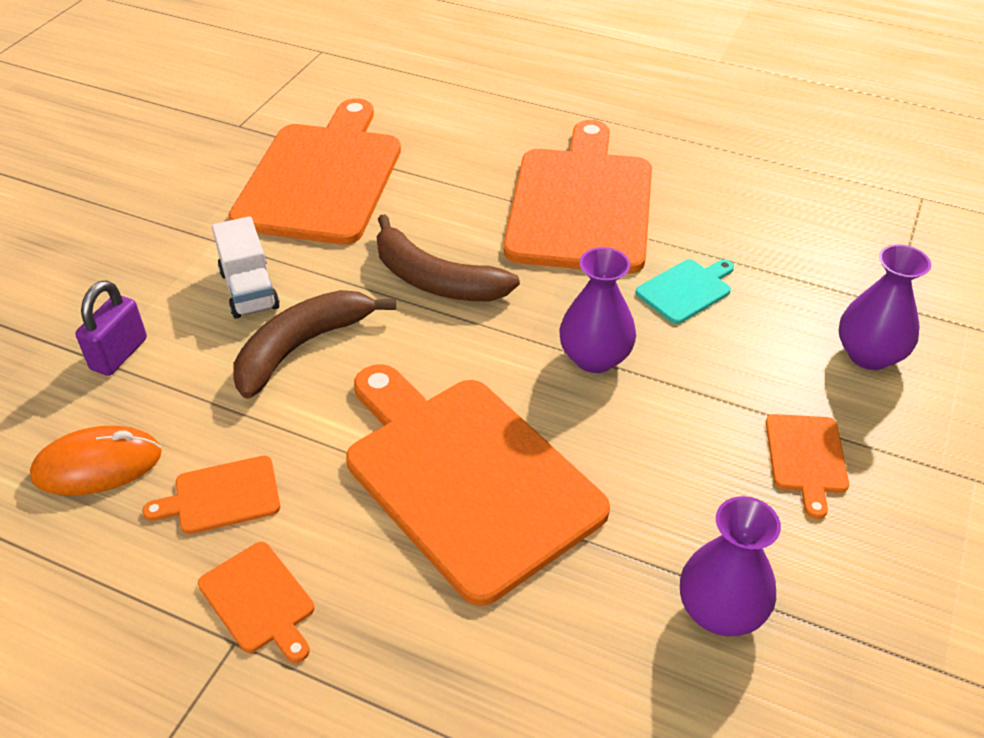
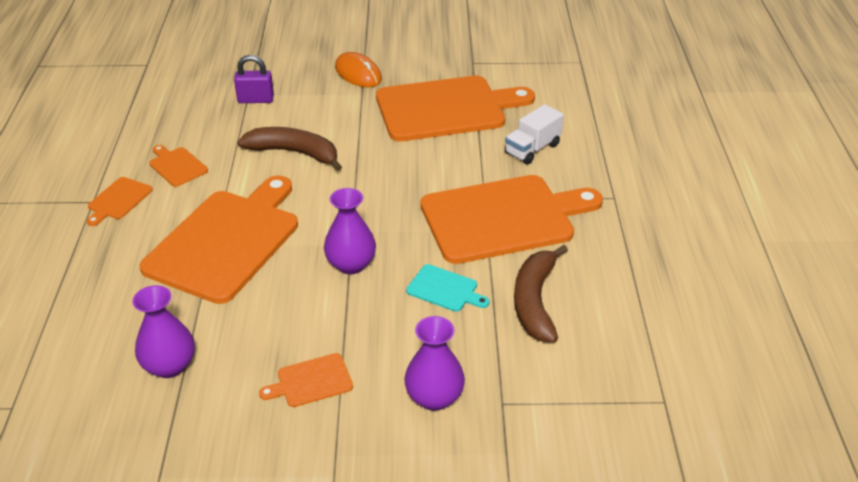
camera: 65 degrees right, 5 degrees down
(97, 465) = (180, 123): orange mouse -> orange mouse (358, 73)
(249, 290) = (329, 120): white truck -> white truck (532, 149)
(435, 280) = (381, 181): brown banana -> brown banana (535, 302)

